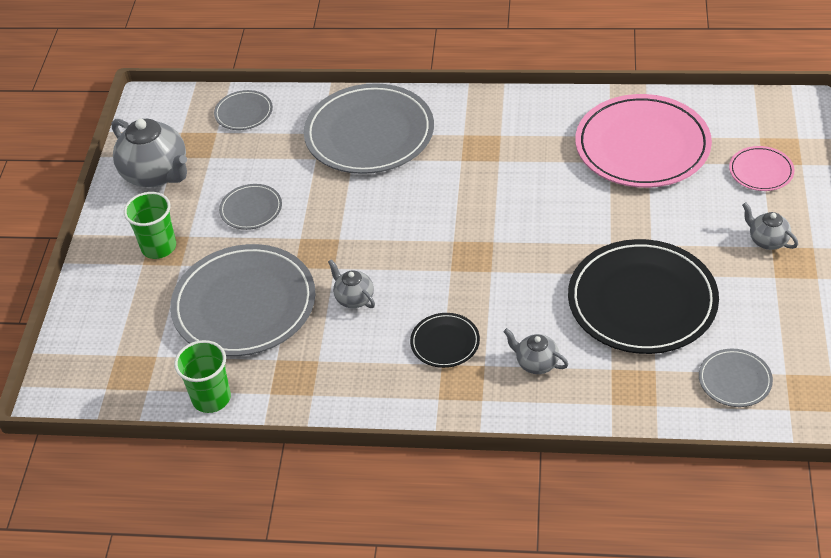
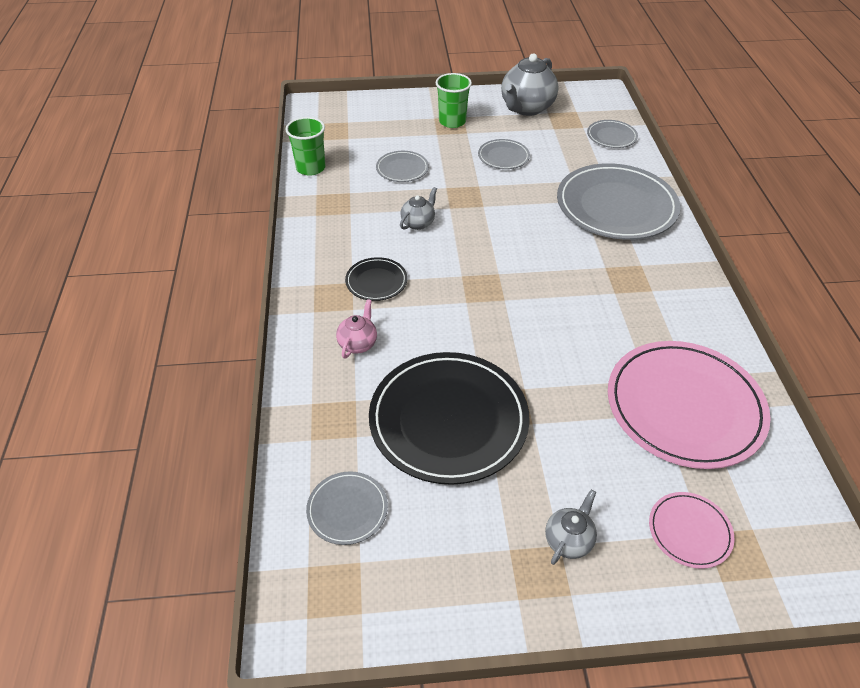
camera: 75 degrees right, 0 degrees up
(244, 305) = (402, 169): grey plate -> grey plate, size x0.46
(536, 363) = (358, 343): grey teapot -> pink teapot

